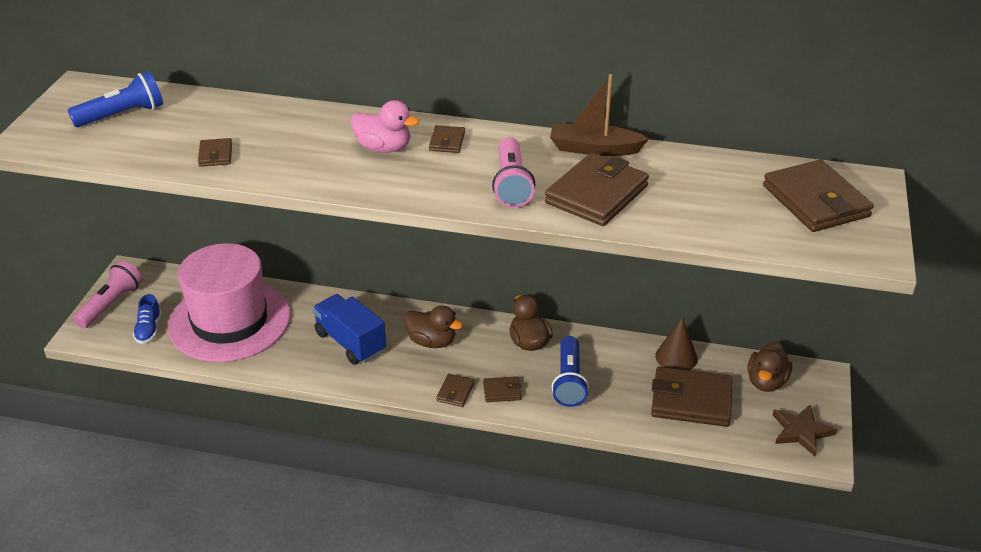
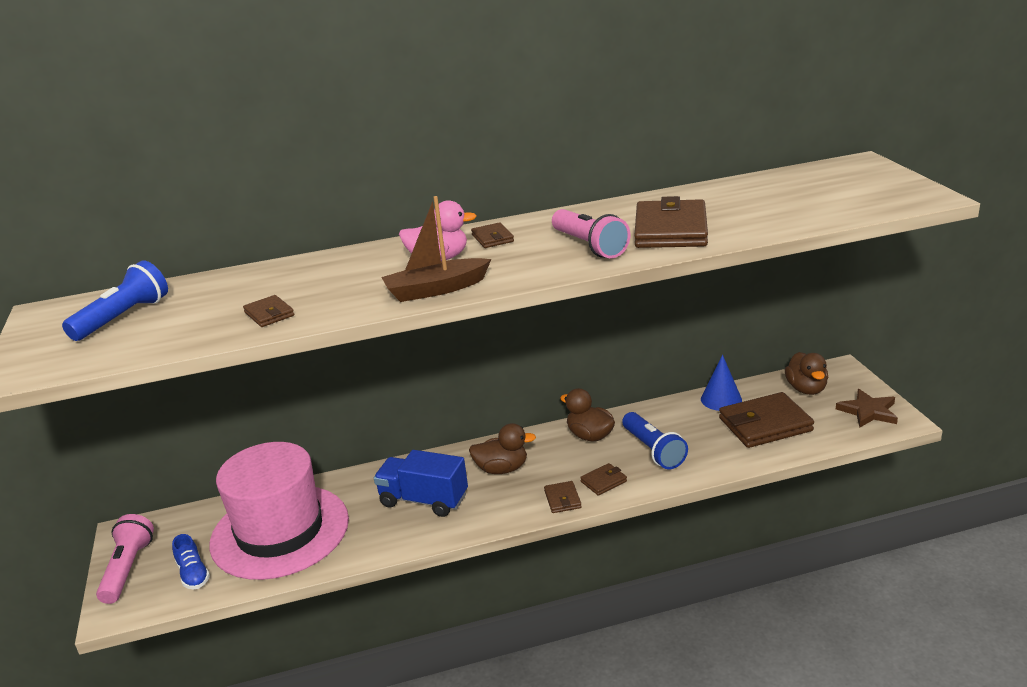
camera: 25 degrees left, 10 degrees down
(594, 149) = (627, 205): brown boat -> brown boat (436, 289)
(676, 357) = (721, 399): brown cone -> blue cone
(815, 201) = (841, 183): brown wallet -> none

